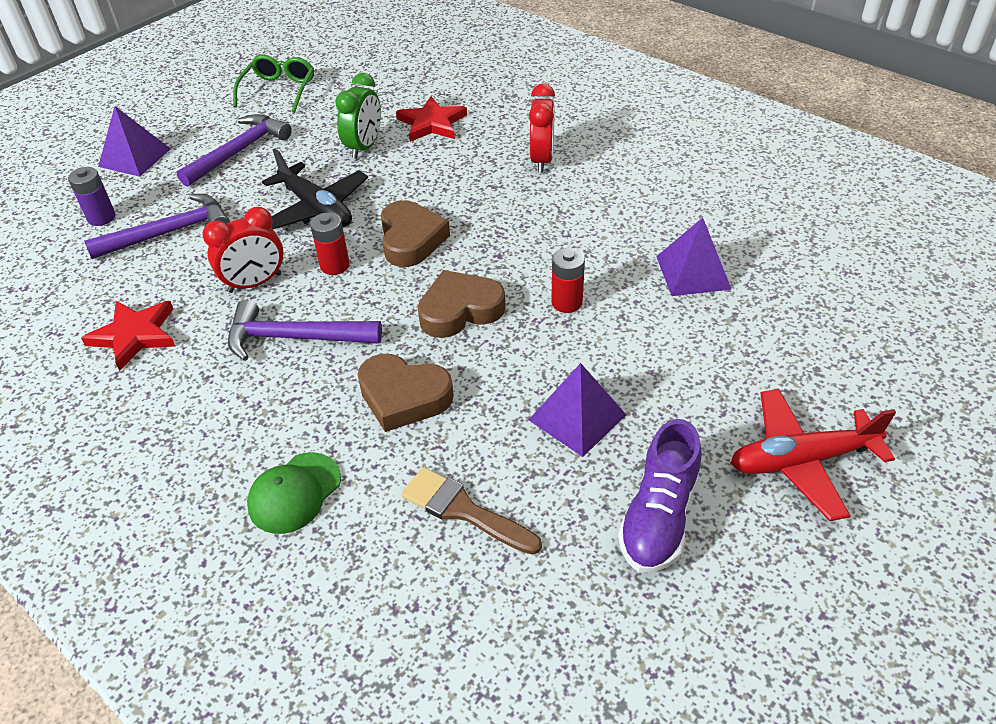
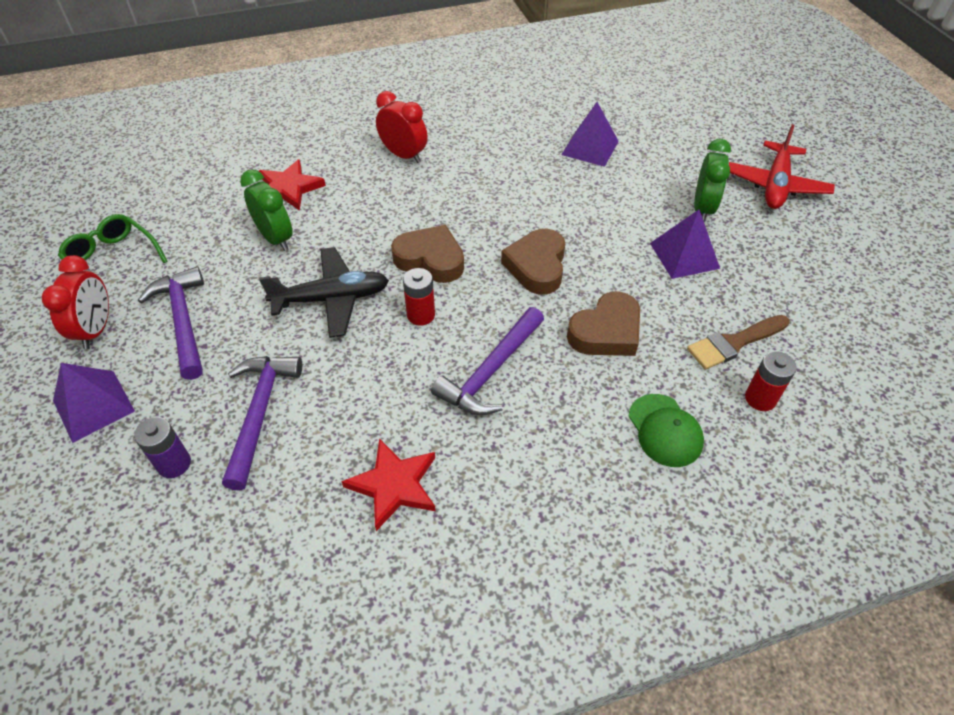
camera: 60 degrees left, 5 degrees up
(255, 283) = (397, 374): red clock -> red clock (96, 330)
(566, 302) = (572, 212): red battery -> red battery (760, 399)
(658, 516) = (786, 258): purple shoe -> none
(679, 405) = (703, 209): none -> green clock

